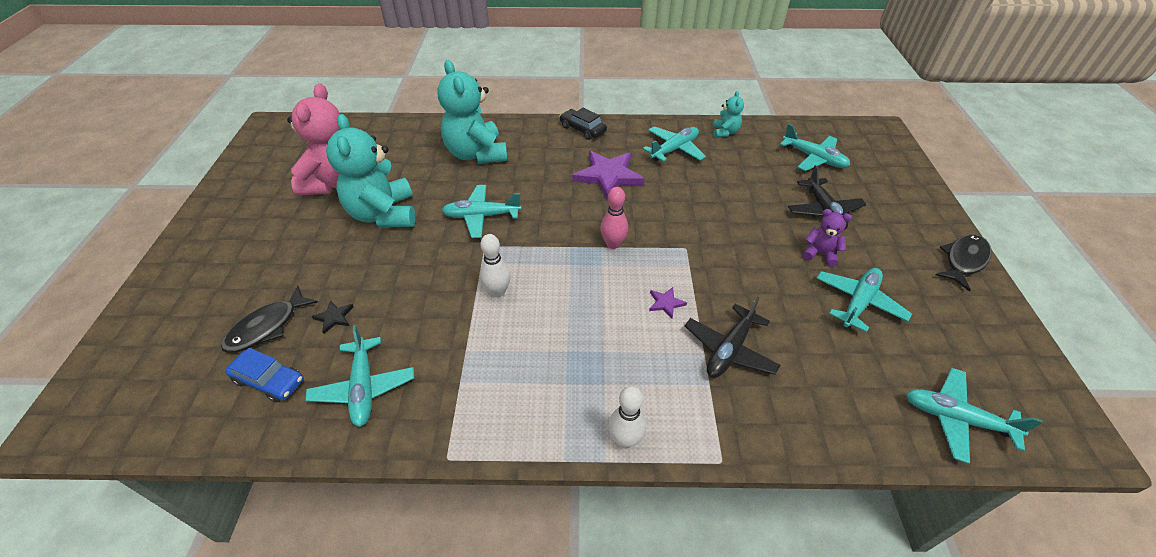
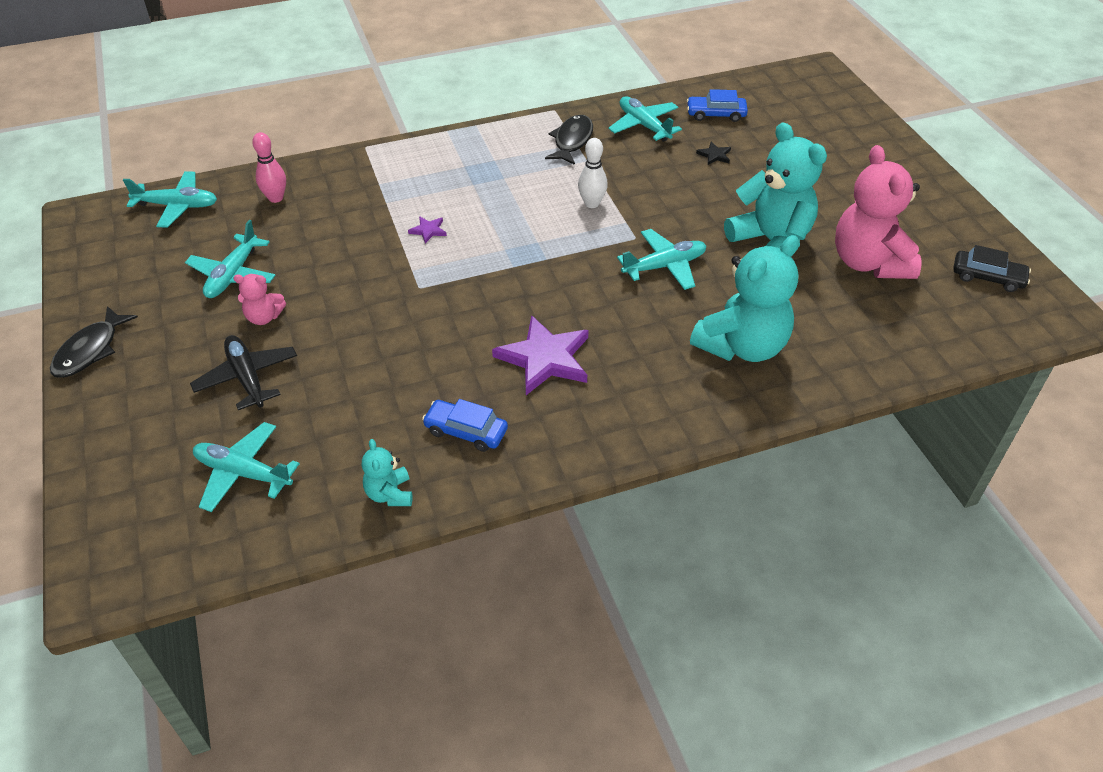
camera: 160 degrees right, 0 degrees up
(267, 327) = (759, 138): black fish -> black fish (572, 141)
(476, 154) = (742, 346): turquoise teddy bear -> turquoise teddy bear turned 90 degrees clockwise
(582, 129) = (623, 434): black car -> black car (987, 277)
(613, 244) = (501, 272): pink bowling pin -> pink bowling pin (276, 198)
(625, 440) = (437, 142): white bowling pin -> none
(674, 149) = (466, 431): turquoise plane -> blue car
(729, 349) = (363, 209): black plane -> none
(819, 254) = (264, 317): purple teddy bear -> pink teddy bear

